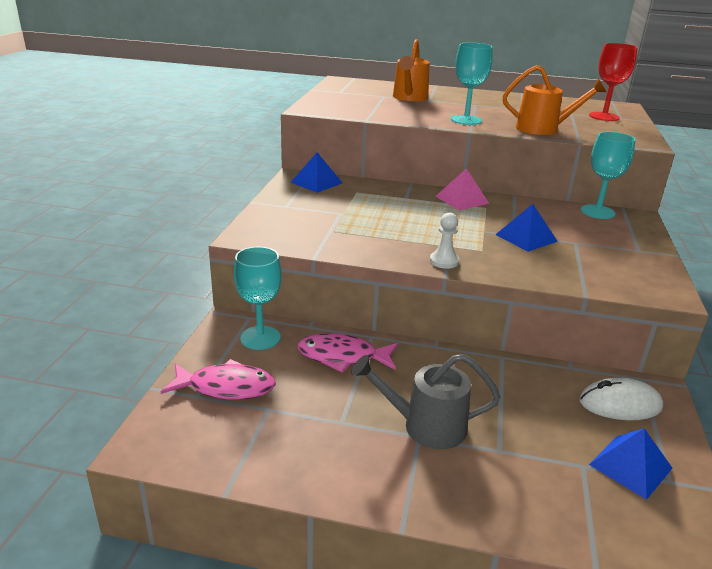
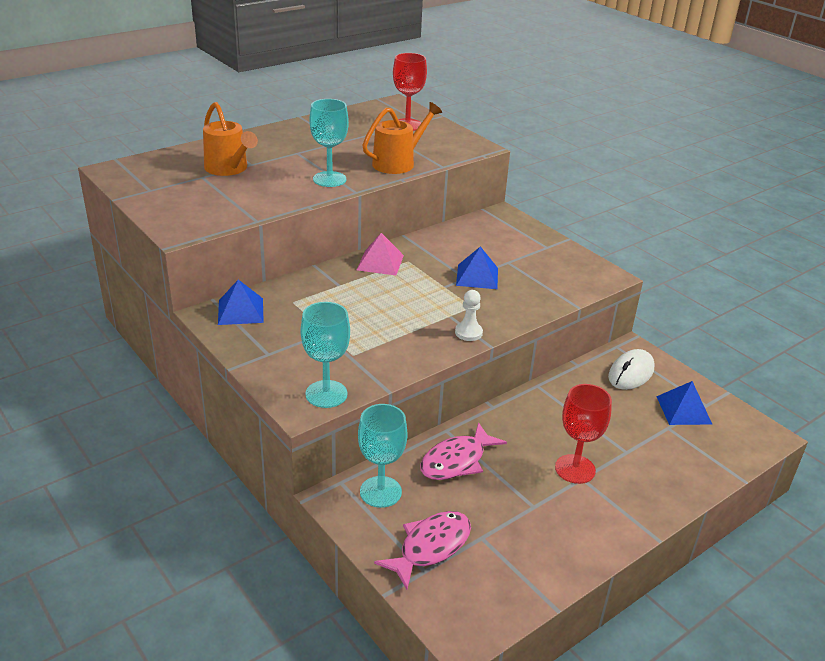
camera: 50 degrees left, 5 degrees up
(425, 426) = (575, 469): grey watering can -> red goblet
(597, 212) = (477, 223): turquoise goblet -> turquoise goblet (326, 394)

